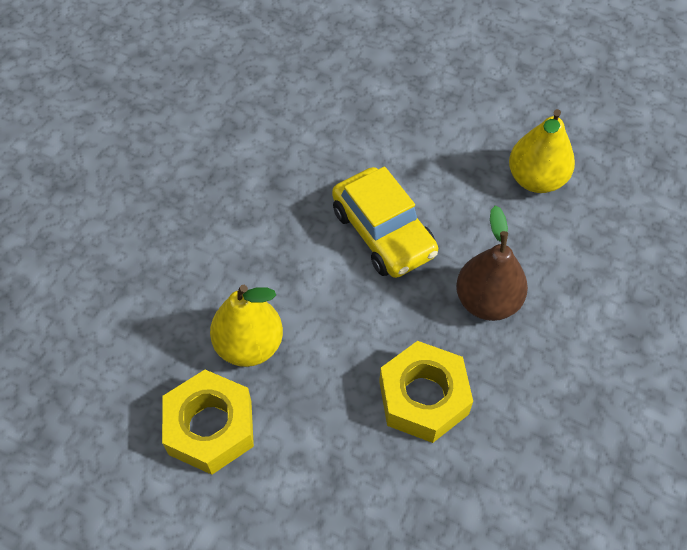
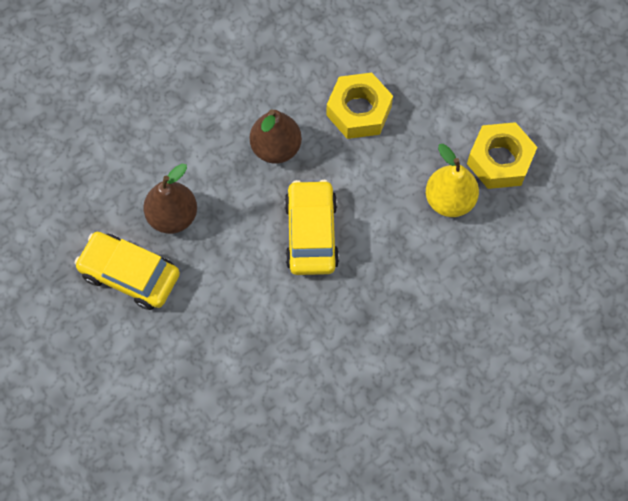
camera: 150 degrees left, 10 degrees up
(530, 112) = (130, 274): none -> yellow car
(536, 179) = (173, 216): yellow pear -> brown pear

